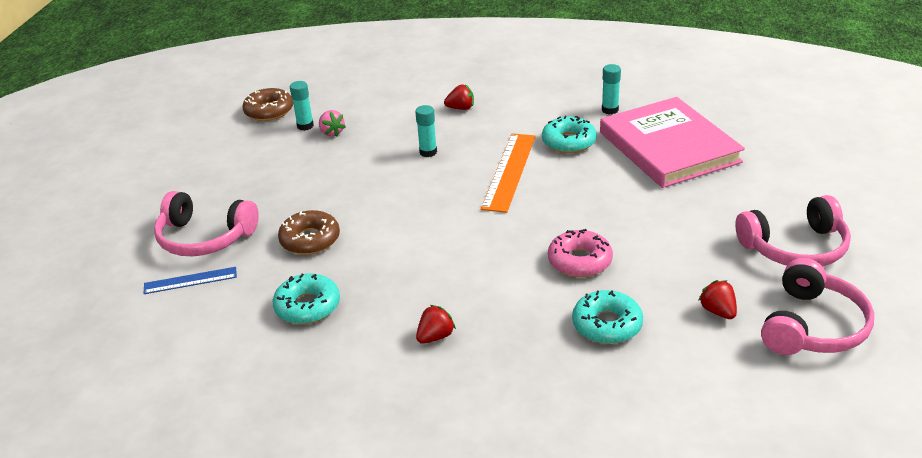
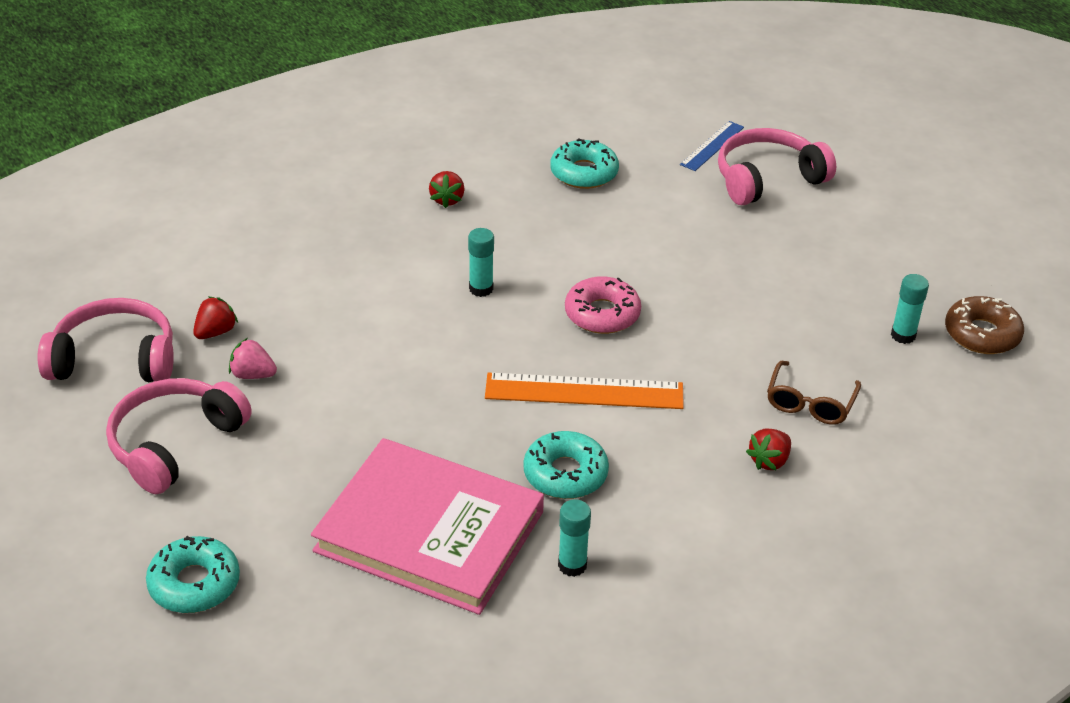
camera: 135 degrees right, 5 degrees up
(310, 240) = (672, 221): brown donut -> none
(332, 133) = (858, 342): pink strawberry -> pink strawberry (253, 375)
(402, 120) = (810, 403): none -> brown glasses
(428, 152) = (709, 371): turquoise glue stick -> turquoise glue stick (481, 289)
(509, 171) = (584, 391): orange ruler -> orange ruler turned 60 degrees counterclockwise
(579, 261) = (392, 321): pink donut -> pink donut (602, 314)
(607, 325) = (310, 274): turquoise donut -> turquoise donut (194, 583)
(718, 311) = (215, 332): red strawberry -> red strawberry turned 75 degrees counterclockwise
(813, 326) = (115, 359): pink headphones -> pink headphones turned 105 degrees clockwise

